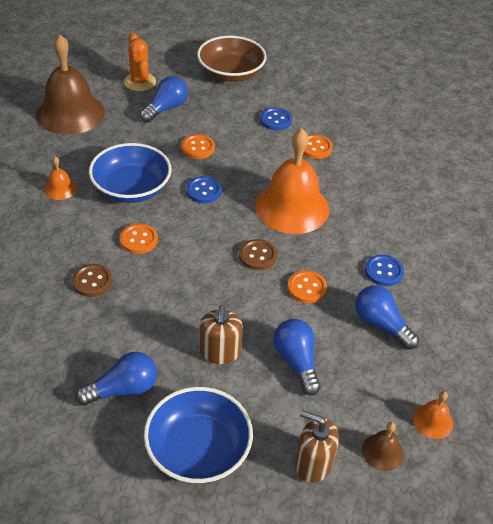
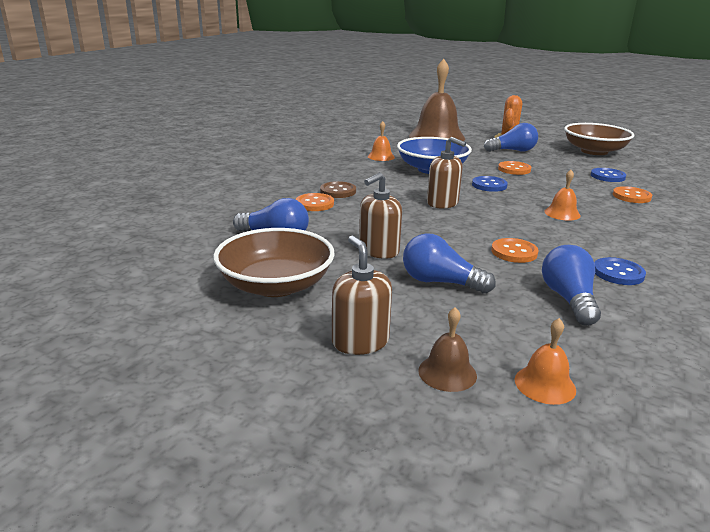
camera: 45 degrees right, 20 degrees down
(138, 240) = (401, 187): orange button -> orange button (315, 204)
(196, 246) = (442, 203): none -> brown soap dispenser
(198, 450) = (276, 285): blue bowl -> brown bowl
(257, 256) = (490, 223): brown button -> none
(292, 207) = (562, 213): orange bell -> orange bell, size x0.43
(296, 362) = (440, 282): blue light bulb -> blue light bulb turned 90 degrees counterclockwise

